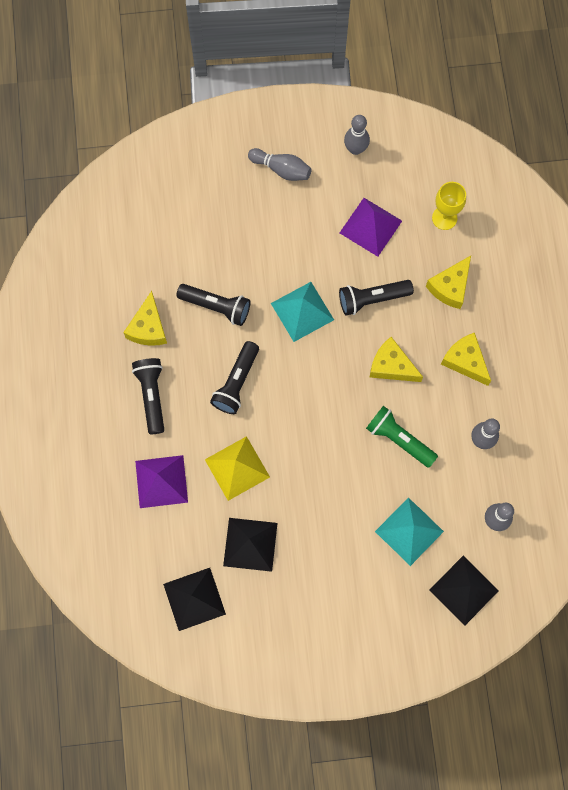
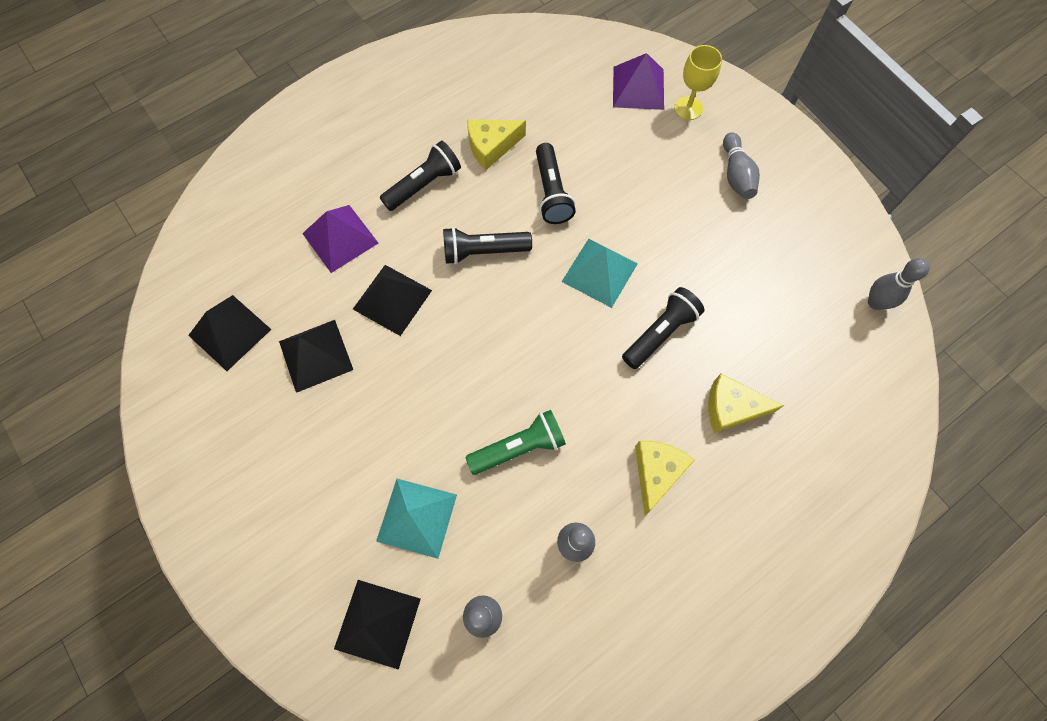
camera: 60 degrees right, 5 degrees down
(237, 468) = (392, 299): yellow pyramid -> black pyramid
(355, 149) = (811, 230): grey bowling pin -> grey bowling pin (875, 302)
(370, 227) = (739, 289): purple pyramid -> purple pyramid (638, 88)
(372, 299) = (660, 333): black flashlight -> black flashlight turned 90 degrees clockwise
(391, 366) = (598, 394): yellow cheese -> none
(399, 439) = (519, 447): green flashlight -> green flashlight turned 60 degrees clockwise
(444, 218) = (805, 359): yellow goblet -> yellow goblet (688, 108)

